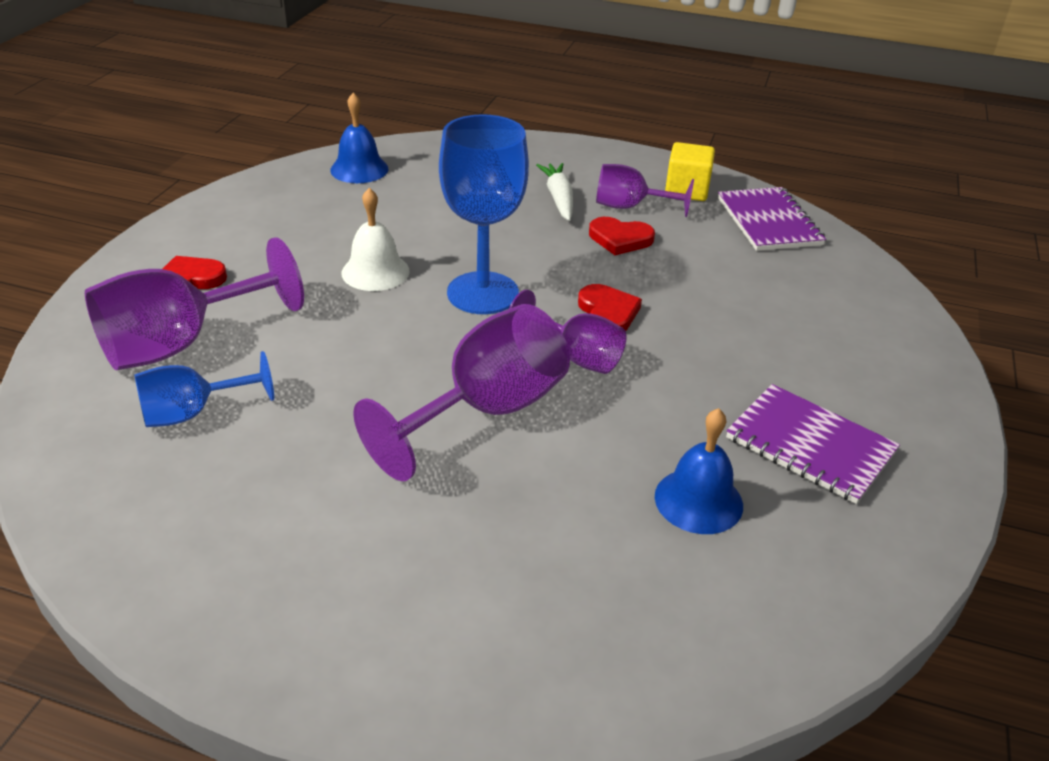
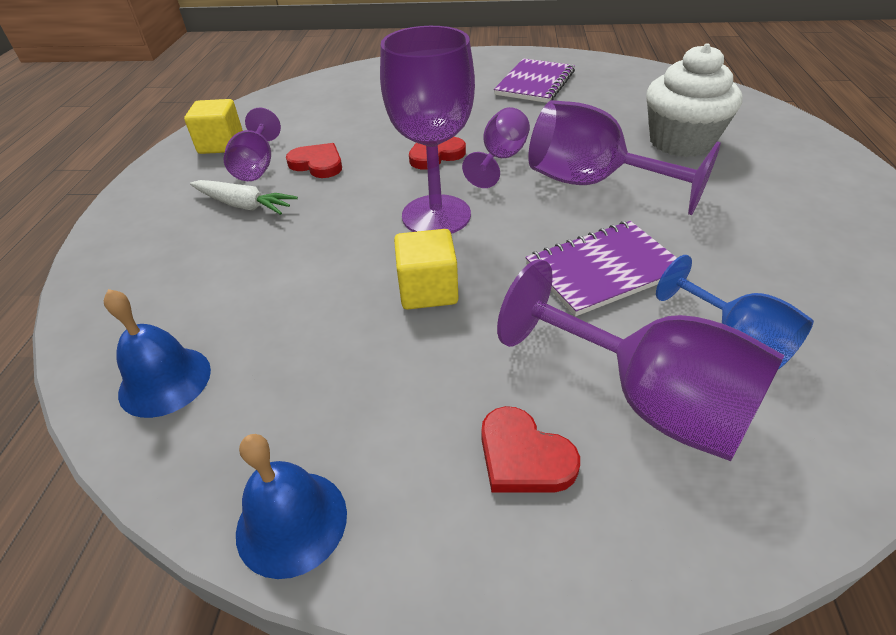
camera: 100 degrees left, 5 degrees up
(375, 272) = (428, 290): white bell -> yellow cube
(482, 293) = (436, 215): blue goblet -> purple goblet
(552, 534) = (681, 142): none -> white cupcake
(558, 199) = (244, 205): white carrot -> white carrot turned 135 degrees counterclockwise
(620, 239) = (317, 164): red heart -> red heart turned 60 degrees counterclockwise
(698, 500) = (609, 106): blue bell -> blue bell (291, 522)
(769, 222) = (274, 109): purple notebook -> purple notebook (603, 269)

